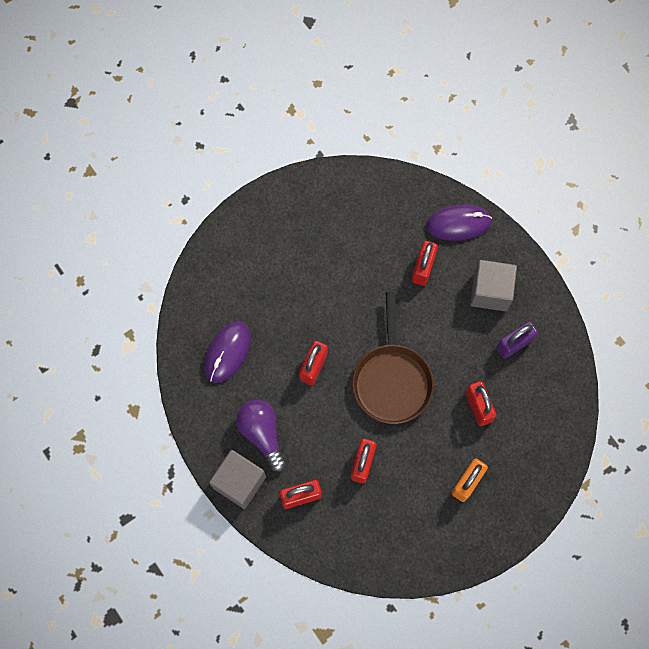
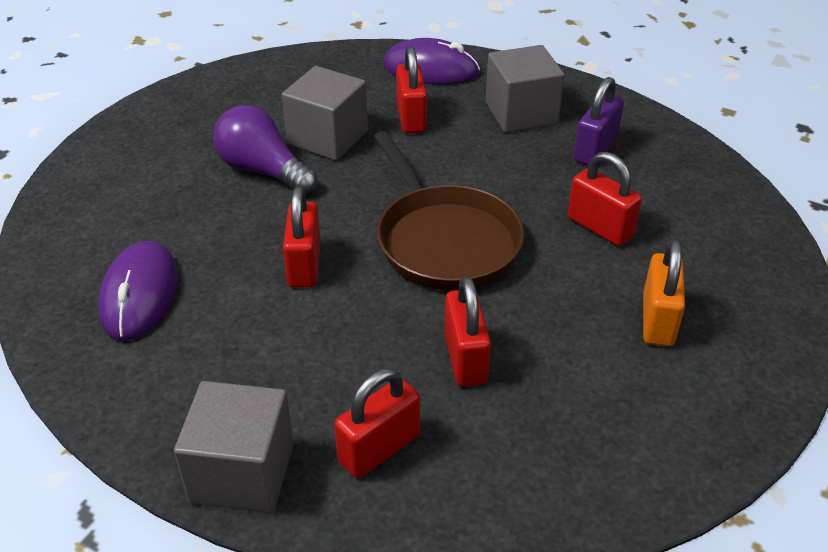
camera: 25 degrees left, 30 degrees down
(262, 434) = (256, 382): purple light bulb -> purple light bulb (263, 171)
(367, 266) = (327, 138): none -> grey cube
(458, 223) = (430, 69): purple mouse -> purple mouse turned 45 degrees clockwise

